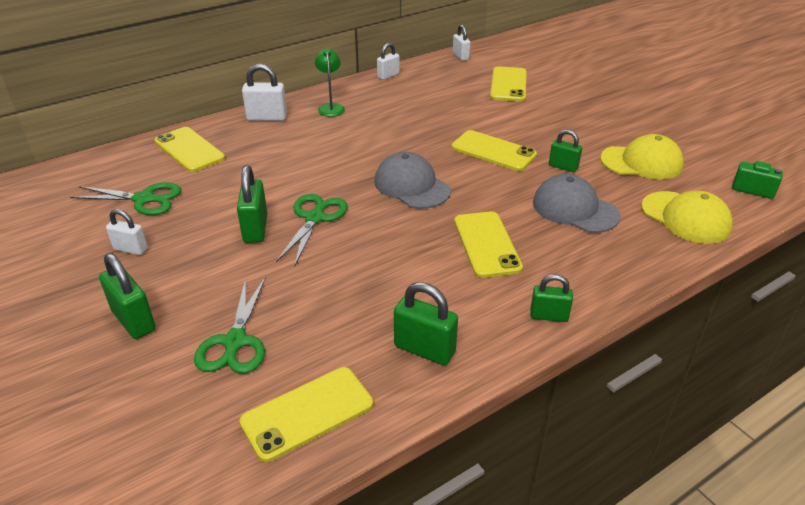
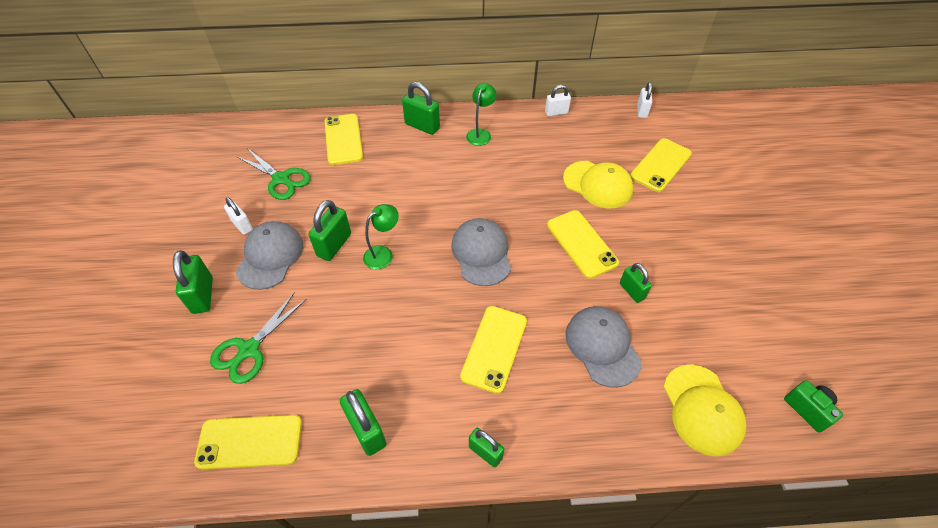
camera: 30 degrees right, 15 degrees up
(189, 261) = (270, 256): none -> grey cap
(267, 118) = (422, 126): white padlock -> green padlock
(315, 218) = (383, 254): green scissors -> green lamp
(641, 162) = (715, 320): yellow cap -> yellow cap (598, 184)

